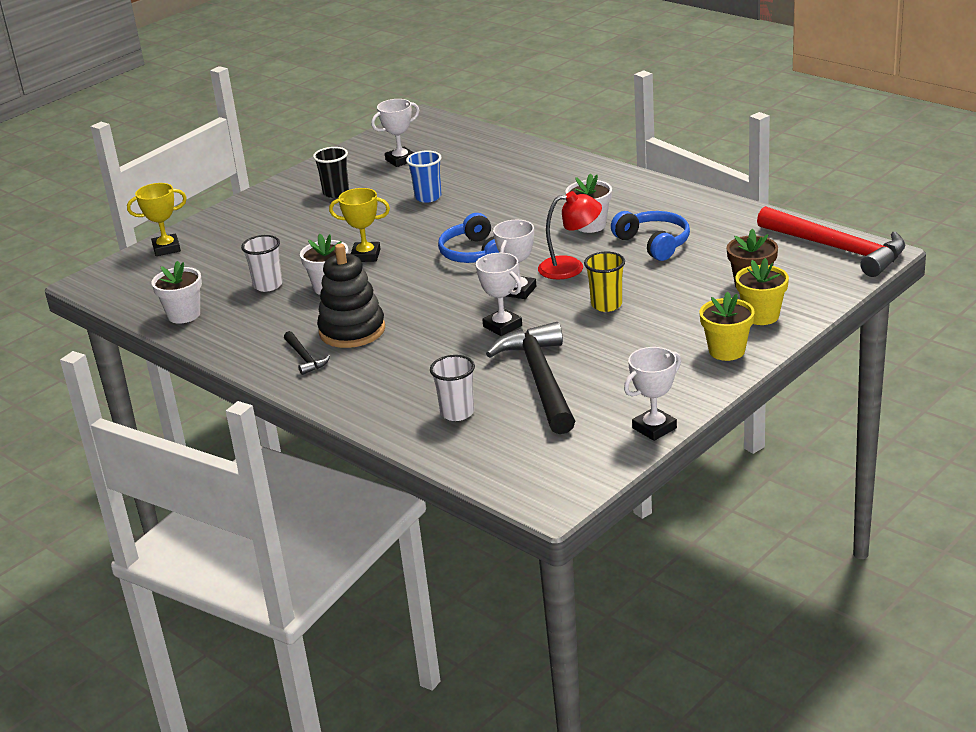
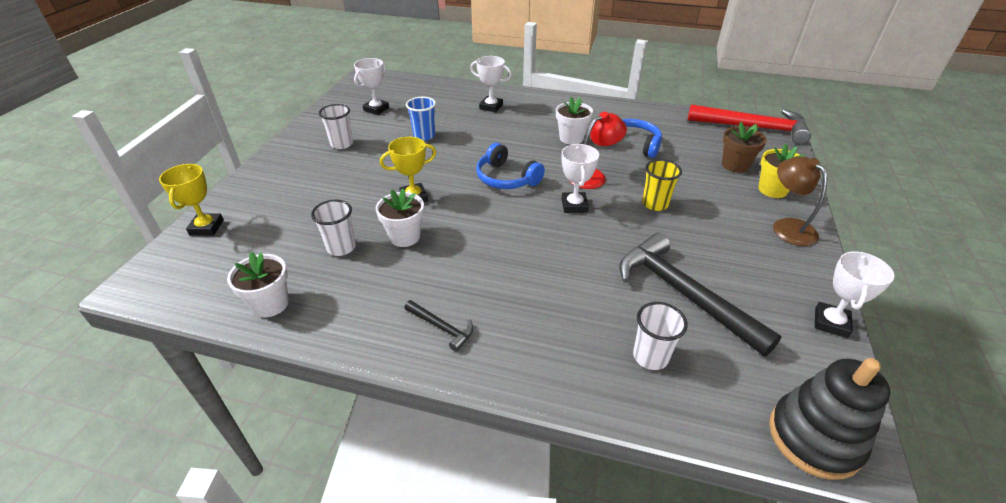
camera: 30 degrees left, 10 degrees up
(166, 248) = (206, 227): yellow trophy -> yellow trophy turned 45 degrees counterclockwise
(336, 192) = (342, 144): black cup -> white cup
(352, 331) = (464, 281): black stacking toy -> black stacking toy (814, 438)
(502, 326) = (595, 243): white trophy -> white trophy (491, 107)
(726, 351) = (787, 226): yellow flower pot -> brown lamp

